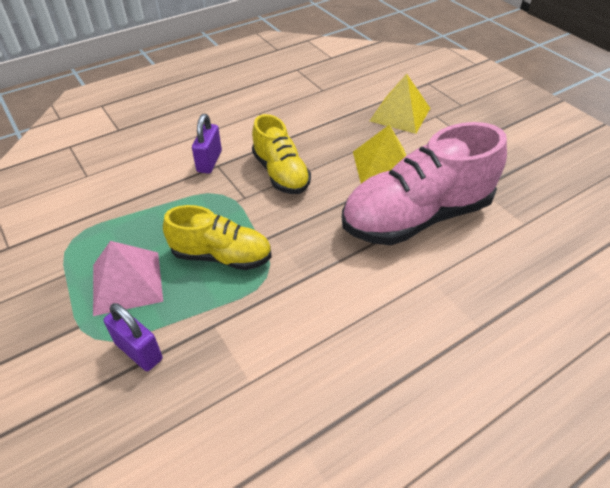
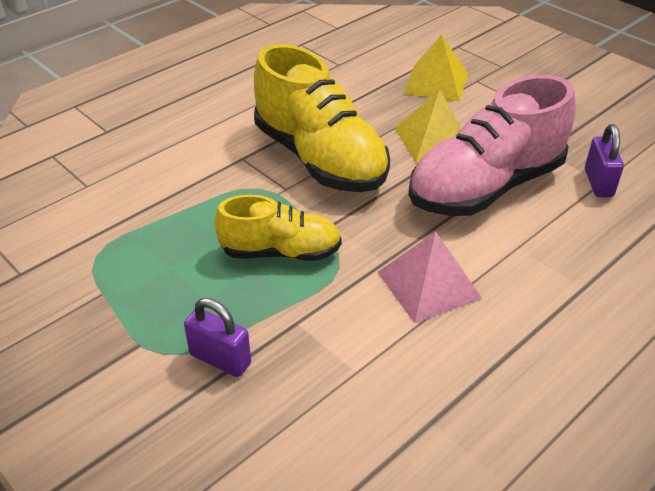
camera: 10 degrees left, 5 degrees down
(127, 282) = (180, 292): pink pyramid -> pink pyramid (428, 285)
(209, 161) = (231, 155): purple padlock -> purple padlock (598, 183)
(280, 173) = (319, 159): yellow shoe -> yellow shoe, size x1.72

